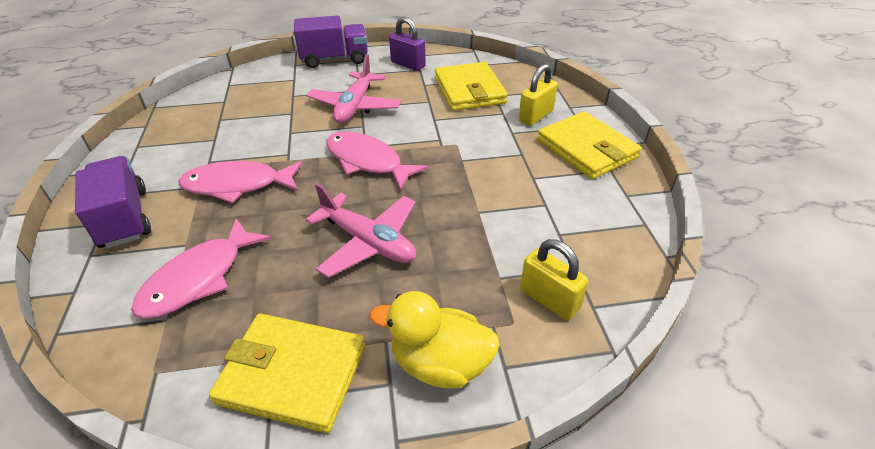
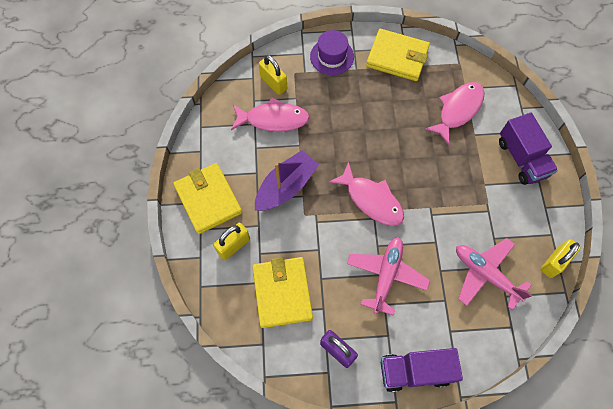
camera: 175 degrees left, 25 degrees up
(151, 125) = (554, 262): none -> yellow padlock
(237, 185) = (459, 182): pink fish -> pink fish (273, 119)
(368, 242) = (367, 127): pink plane -> pink plane (485, 274)
(440, 364) = (332, 56): yellow duck -> purple hat
(486, 166) = (286, 187): none -> purple boat

